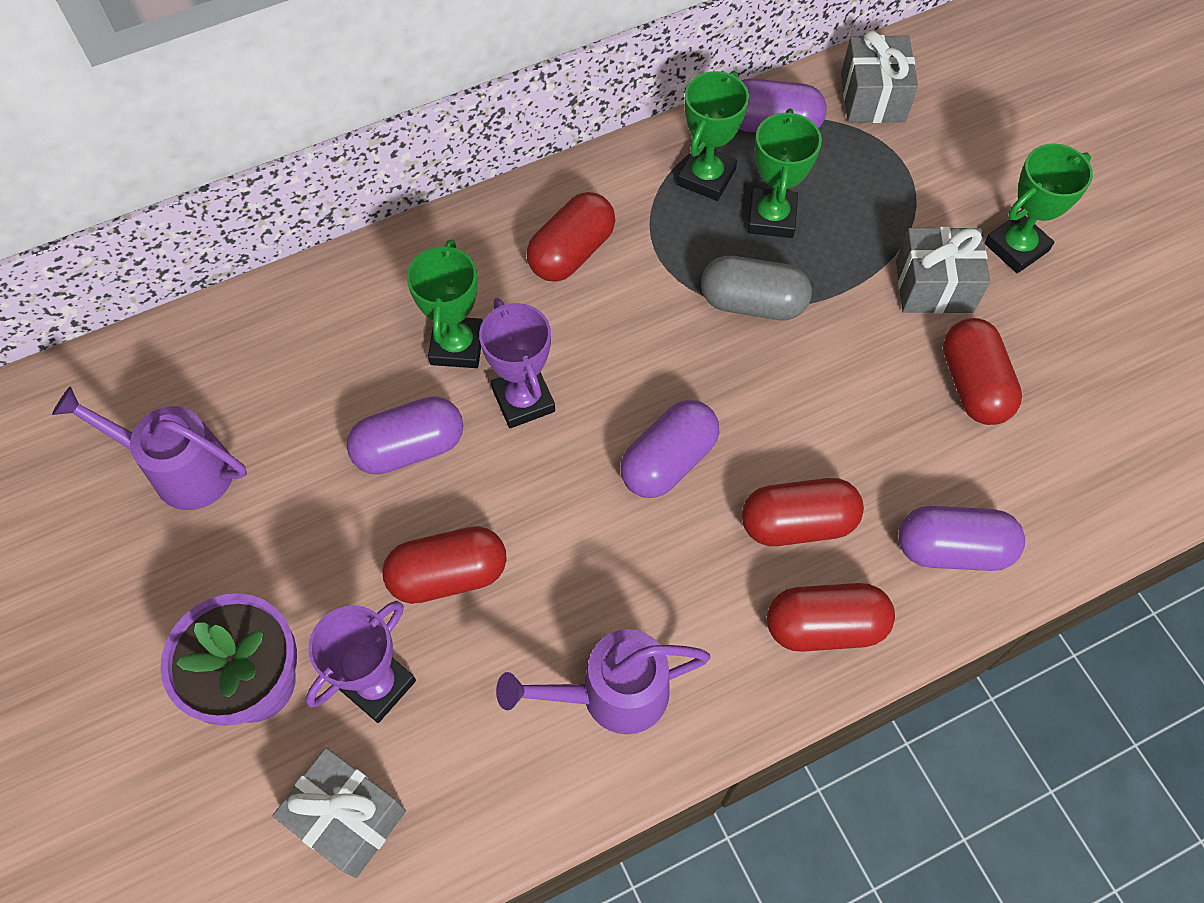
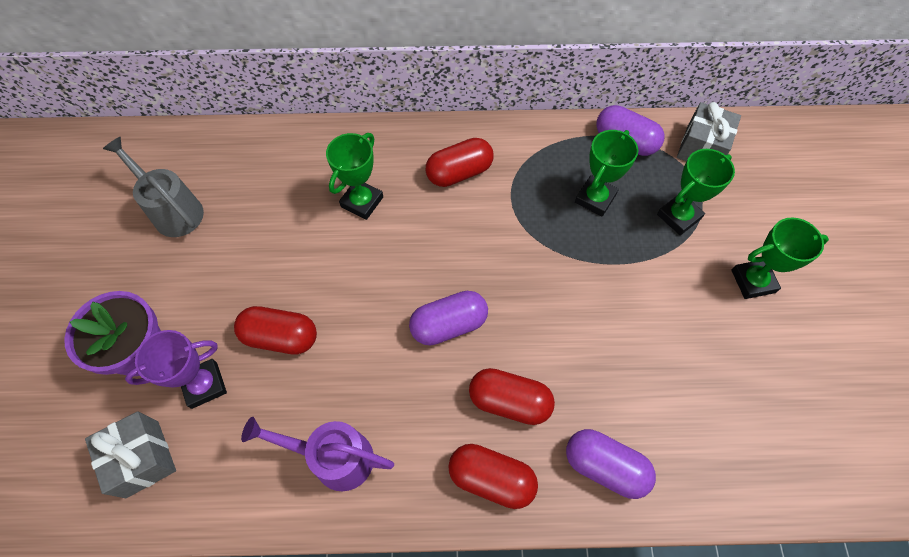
camera: 25 degrees right, 0 degrees up
(180, 469) = (173, 210): purple watering can -> grey watering can
(410, 448) = (302, 251): purple capsule -> none
(523, 400) = (382, 250): purple trophy -> none
(706, 177) = (566, 158): green trophy -> green trophy (678, 216)
(752, 303) = (554, 247): grey capsule -> none
(934, 286) = (681, 284): grey gift -> none
(973, 385) = (676, 361): red capsule -> none

